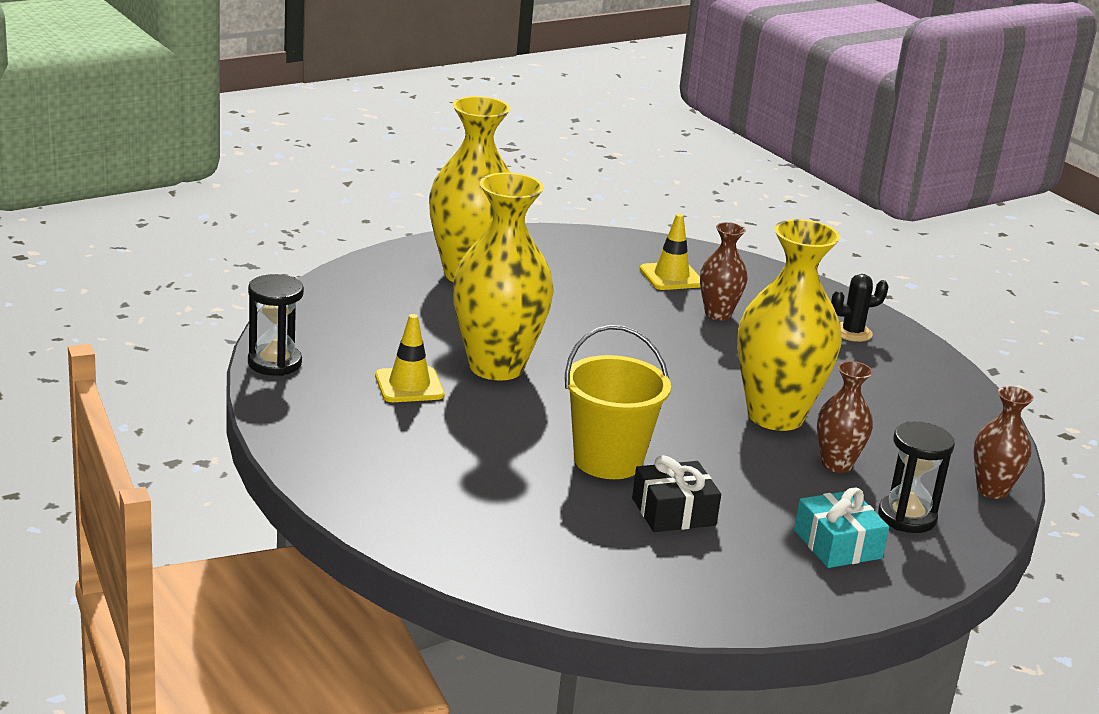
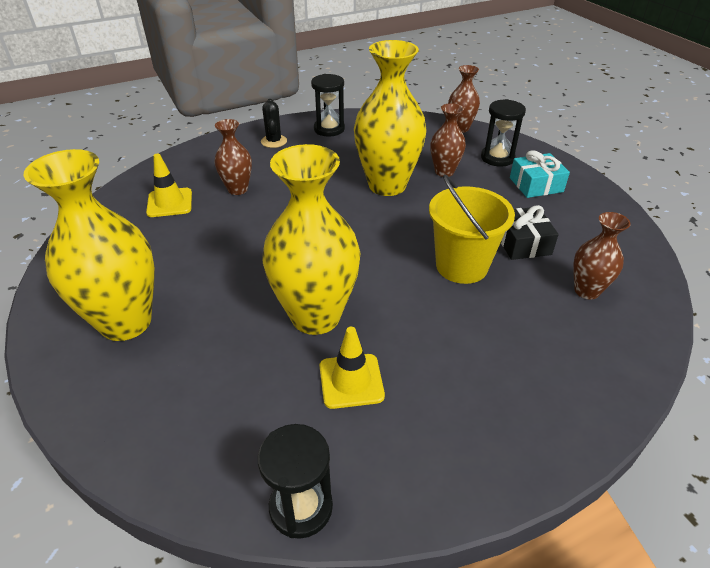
camera: 80 degrees left, 15 degrees up
(582, 548) = (586, 291): none -> brown vase
(915, 373) = (329, 129): none -> black hourglass

